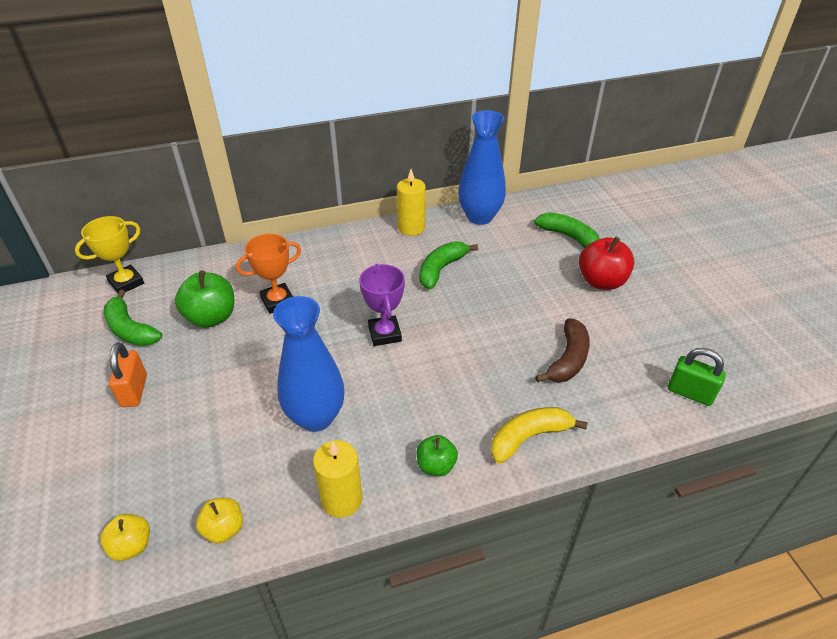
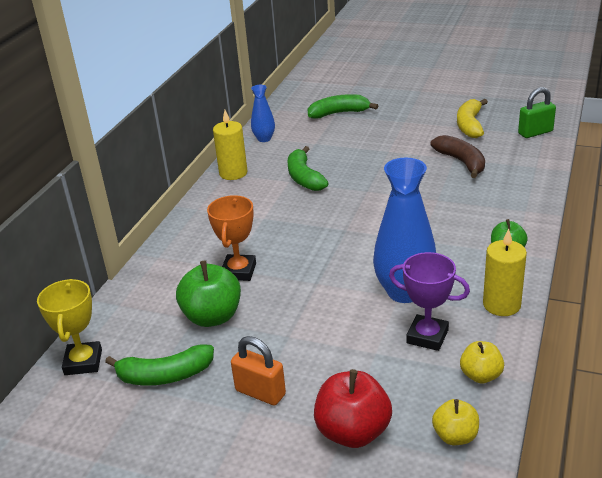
camera: 50 degrees left, 10 degrees down
(384, 334) = (347, 228): purple trophy -> purple trophy (427, 336)
(479, 217) = (264, 139): blue vase -> blue vase, size x0.52
(529, 437) = (517, 204): yellow banana -> yellow banana (470, 125)
(601, 281) = (401, 120): red apple -> red apple (353, 432)

